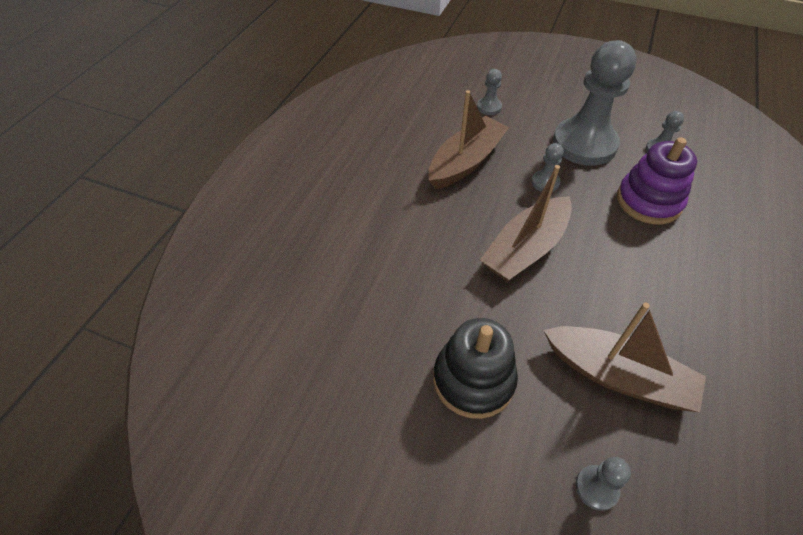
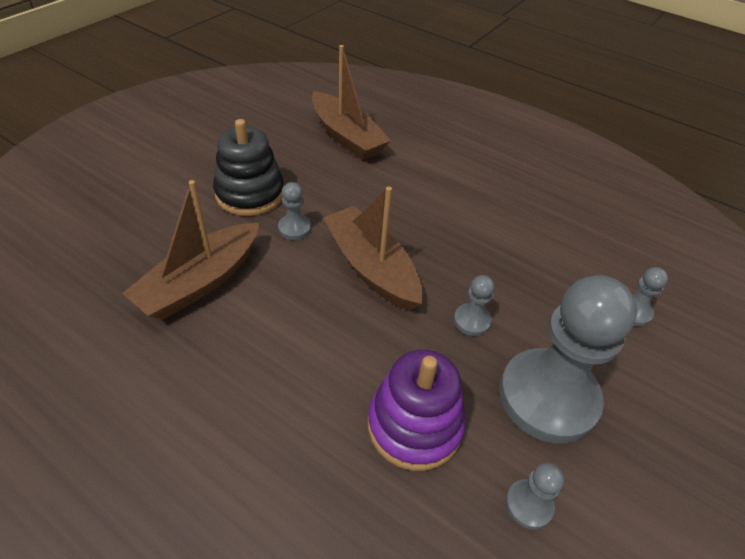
camera: 100 degrees right, 5 degrees down
(466, 162) = (518, 258): brown boat -> brown boat (347, 137)
(596, 488) = (127, 232): grey pawn -> grey pawn (294, 228)

